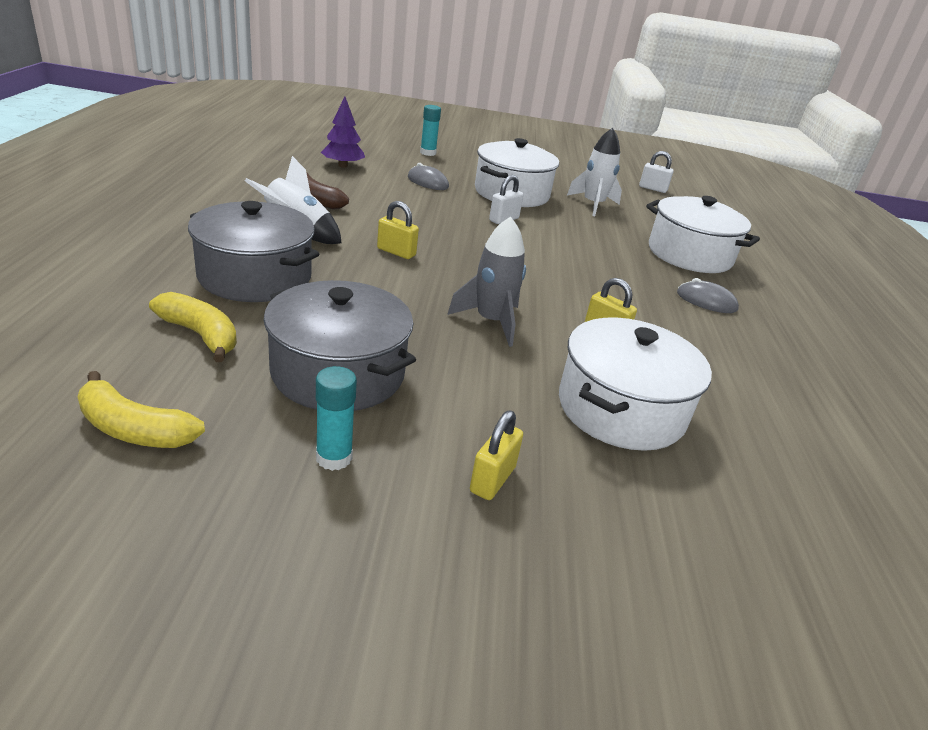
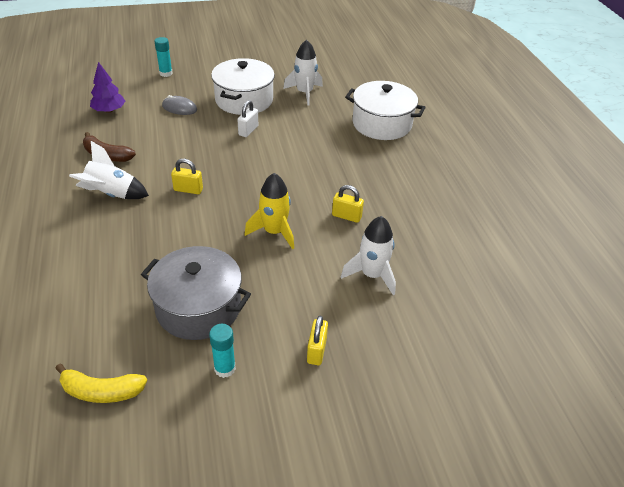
camera: 15 degrees left, 10 degrees up
(200, 335) = (98, 308): yellow banana -> none
(255, 276) = (105, 246): grey pot -> none
(491, 321) = (274, 232): grey rocket -> yellow rocket
(621, 409) = (372, 275): white pot -> white rocket
(652, 189) = (341, 60): white padlock -> none
(706, 301) = (401, 165): grey mouse -> none

